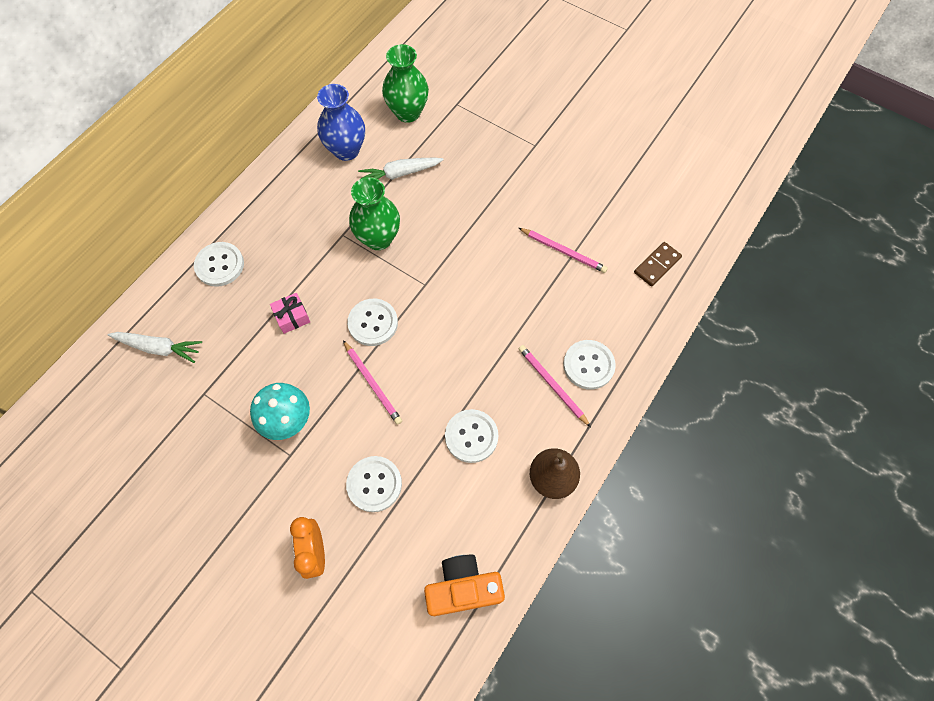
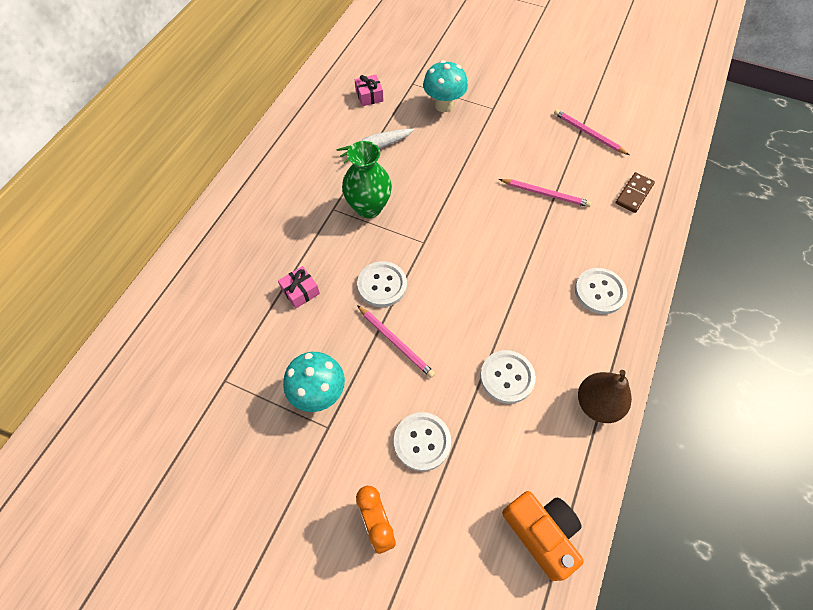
camera: 10 degrees left, 5 degrees down
(159, 348) = (169, 342): white carrot -> none
(220, 265) = (217, 254): white button -> none
(346, 150) = (319, 135): blue vase -> none
(408, 112) = (369, 96): green vase -> pink gift
(463, 588) = (541, 533): orange camera -> orange camera turned 75 degrees clockwise
(483, 134) = (443, 105): none -> turquoise mushroom
(552, 385) = (571, 315): pink pencil -> pink pencil (588, 133)

